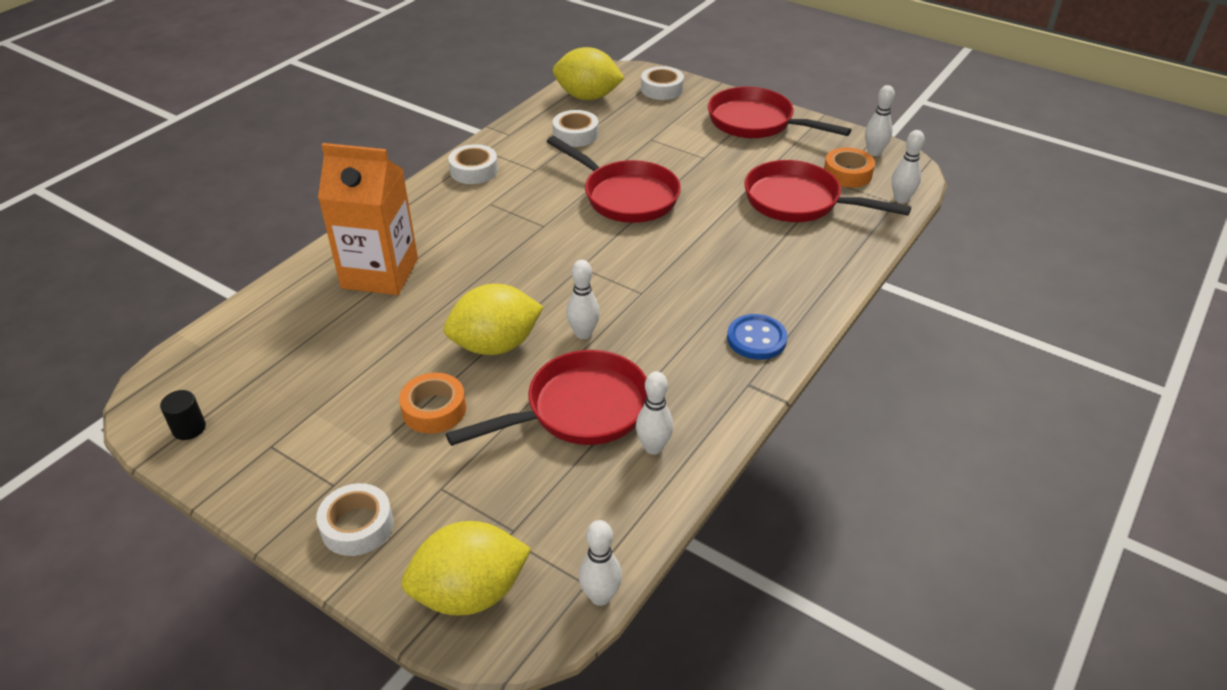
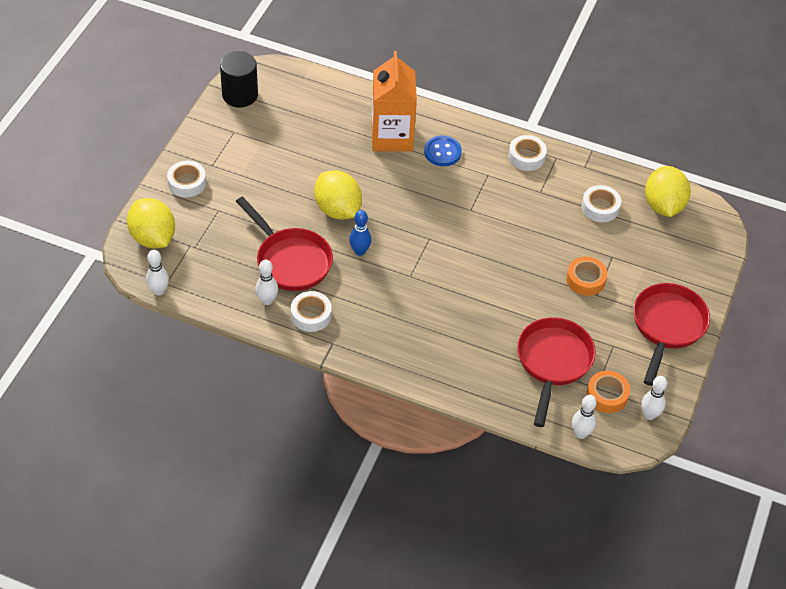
camera: 75 degrees right, 10 degrees up
(189, 428) = (240, 95): black cylinder -> black cylinder, size x1.99
(434, 409) = (276, 193): orange tape -> orange tape (585, 280)
(583, 334) = (360, 251): white bowling pin -> blue bowling pin
(625, 196) = (523, 251): red pan -> none
(662, 89) = (698, 254): white tape -> white tape (311, 315)
(756, 339) = (378, 345): blue button -> blue button (442, 152)

